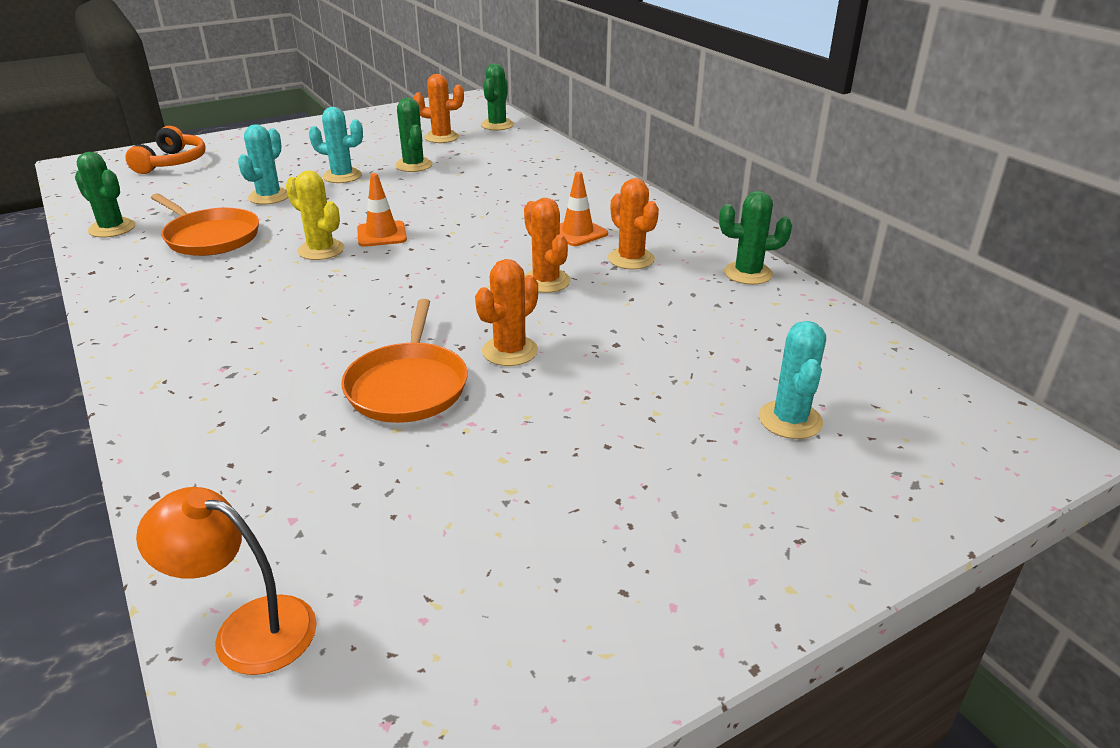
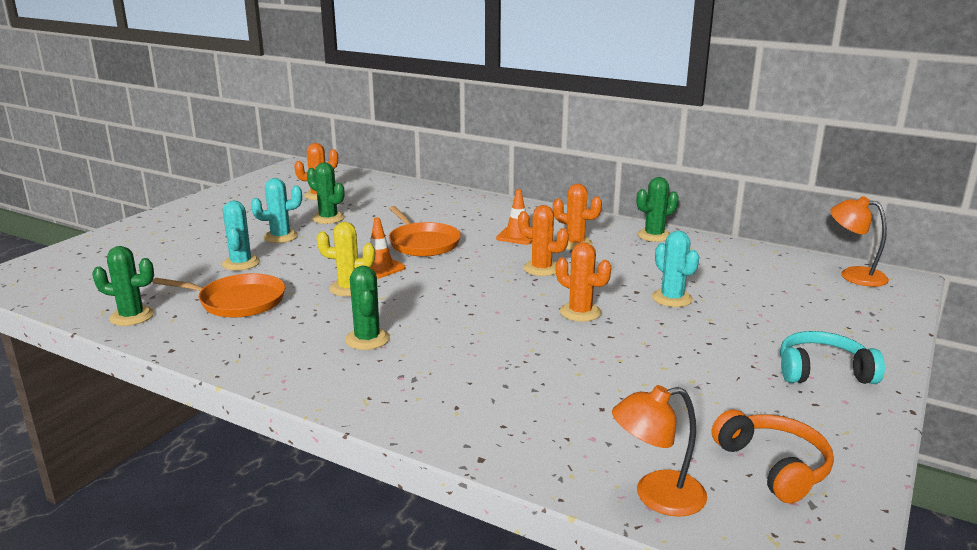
camera: 30 degrees left, 10 degrees down
(172, 162) = (100, 258): orange headphones -> orange headphones (773, 466)
(408, 386) = (547, 348): orange pan -> orange pan (423, 243)
(497, 125) = (350, 179): green cactus -> green cactus (367, 339)
(510, 351) = (580, 312): orange cactus -> orange cactus turned 60 degrees counterclockwise
(705, 547) = (823, 371): none -> turquoise headphones
(790, 420) = (779, 302): turquoise cactus -> turquoise cactus (672, 298)
(972, 414) = (853, 275): none -> orange lamp

